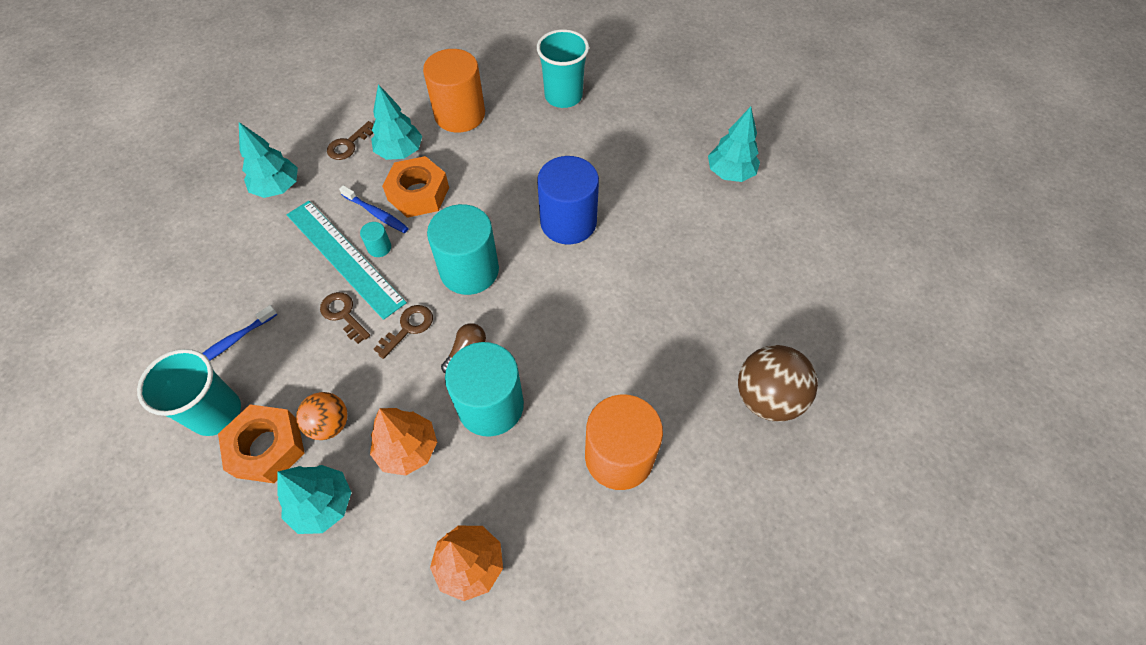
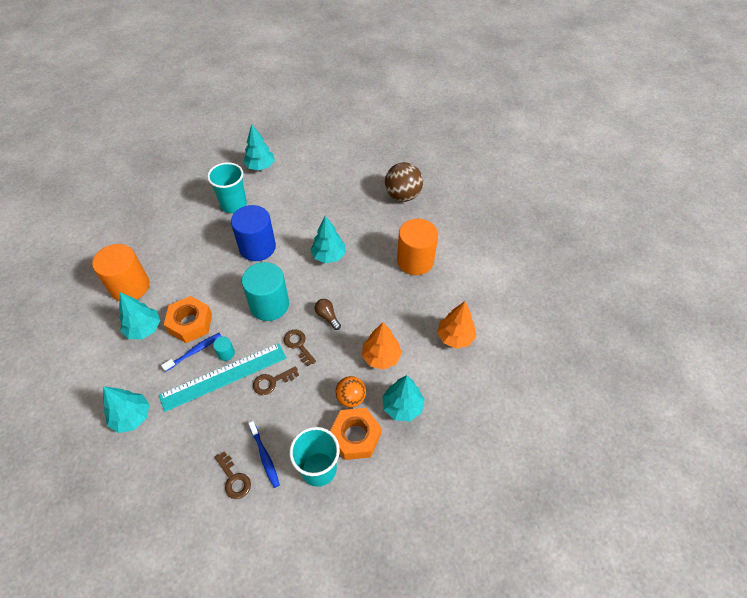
camera: 75 degrees left, 5 degrees down
(349, 144) = (115, 362): brown key -> brown key (234, 479)
(490, 405) = (367, 311): turquoise cylinder -> none
(563, 96) = (151, 226): turquoise cup -> turquoise cup (233, 204)
(584, 319) = (328, 256): none -> turquoise tree

